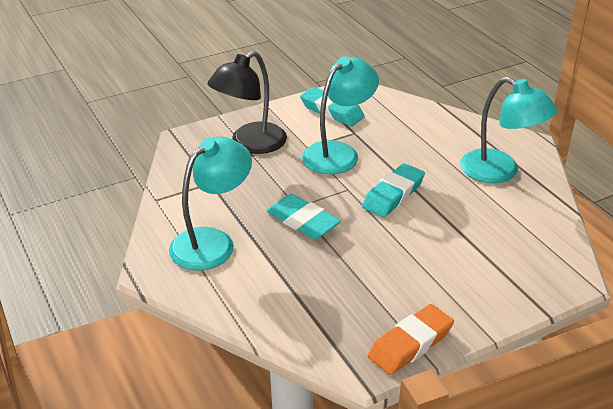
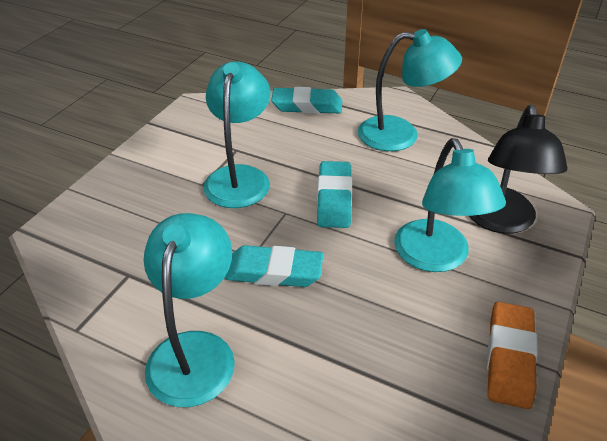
camera: 35 degrees left, 5 degrees up
(250, 144) = (136, 206): black lamp -> black lamp (501, 221)
(332, 111) = (193, 136): turquoise eraser -> turquoise eraser (307, 106)
(428, 264) = (436, 258): none -> turquoise lamp

